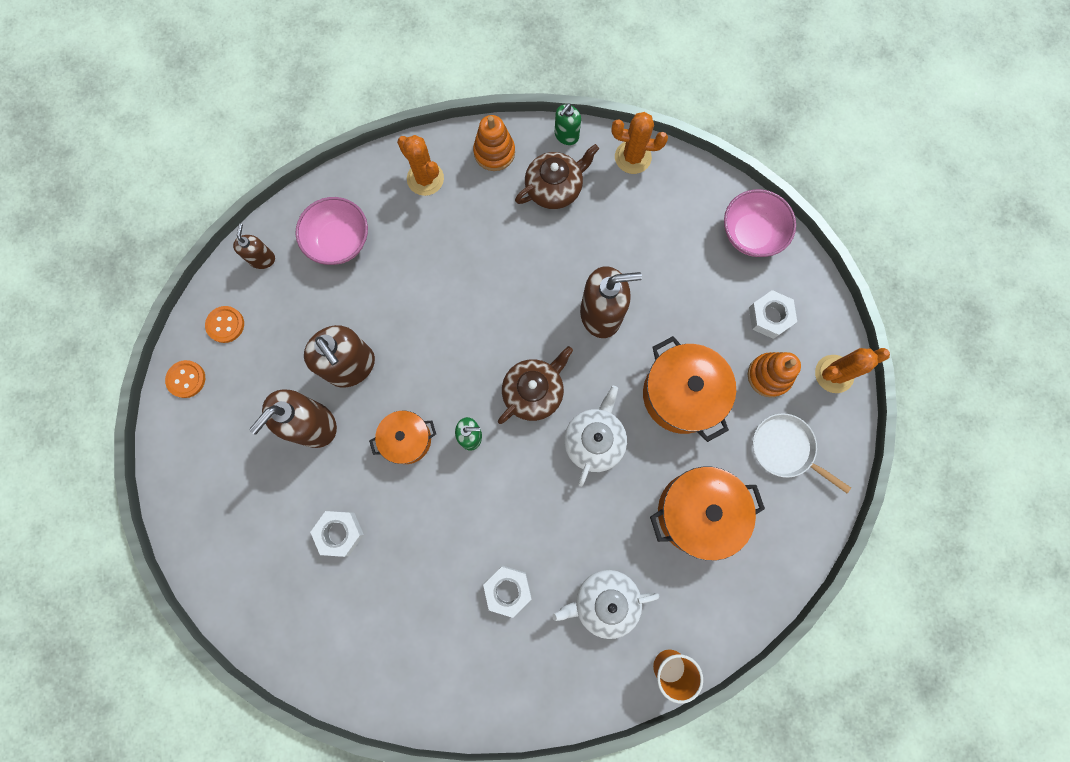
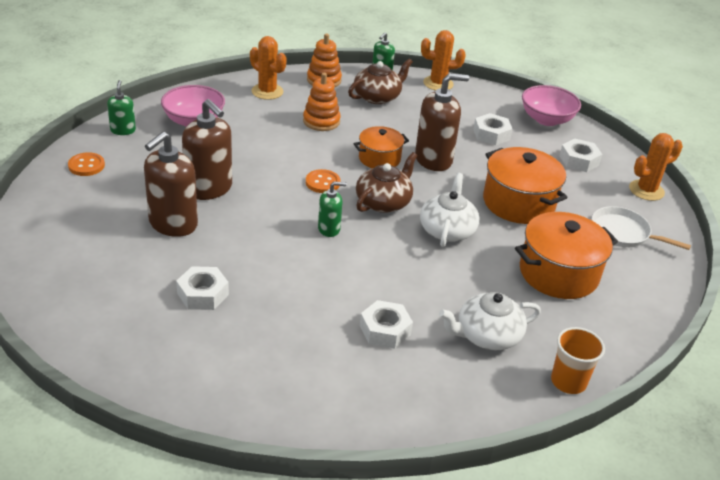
camera: 10 degrees left, 40 degrees down
(186, 379) = (45, 197): orange button -> orange button (322, 182)
(262, 259) = (123, 130): brown soap dispenser -> green soap dispenser
(407, 440) = (267, 232): orange pot -> orange pot (379, 158)
(677, 265) = (491, 134): none -> white nut
(769, 375) = (591, 192): orange stacking toy -> orange stacking toy (321, 121)

